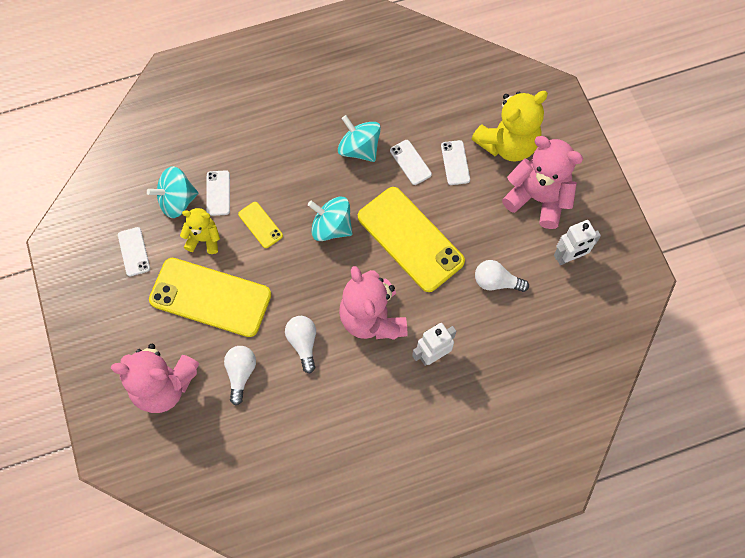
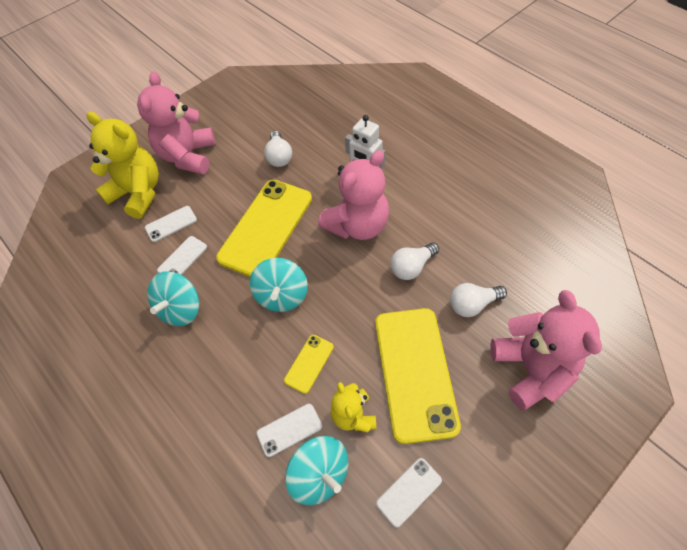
camera: 110 degrees left, 10 degrees down
(569, 257) = (236, 122): white robot -> none

